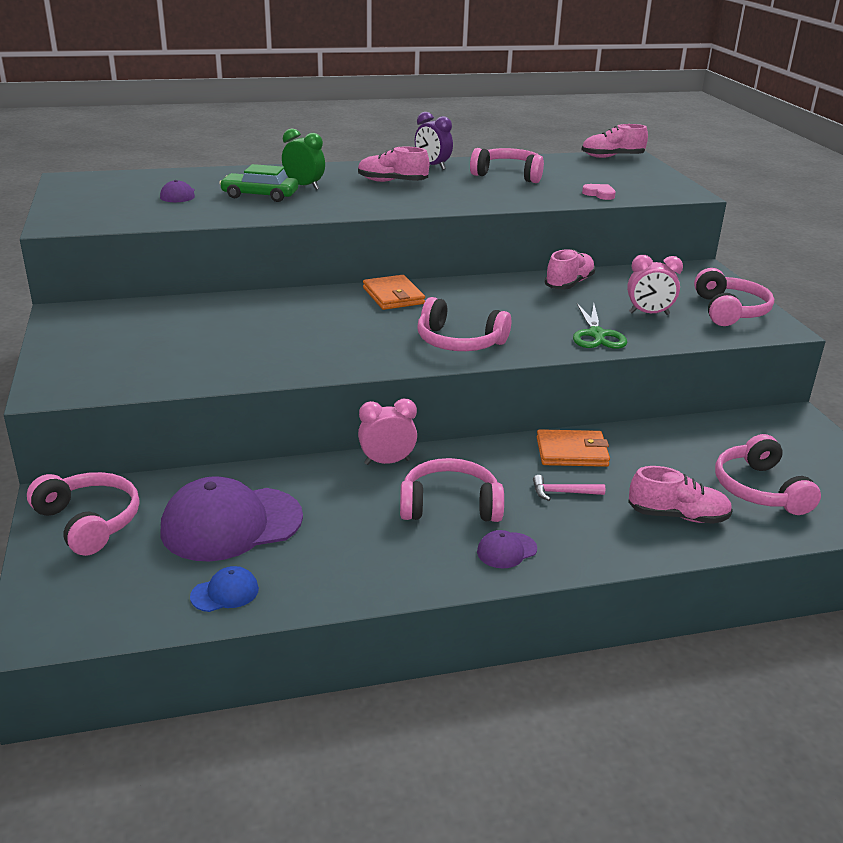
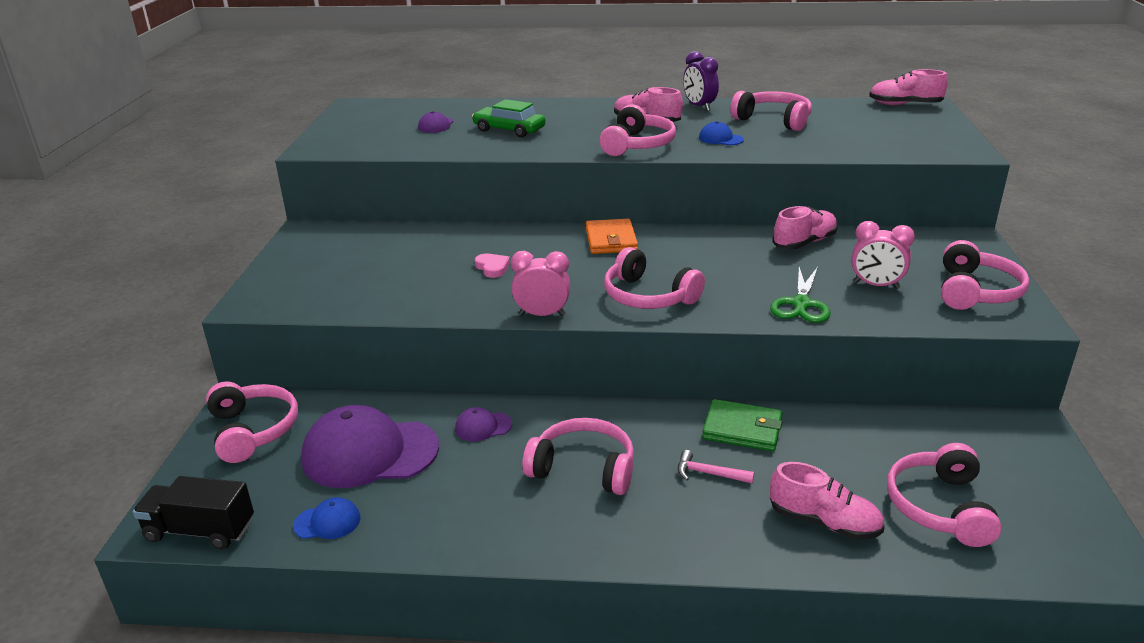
camera: 20 degrees right, 0 degrees up
(89, 625) = (200, 531): none -> black truck
(304, 186) = (557, 122): green clock -> none
(387, 462) = (546, 411): pink clock -> pink clock (542, 315)
(398, 202) = (637, 145): none -> pink headphones
(472, 193) = (720, 139): none -> blue cap
(506, 550) = (615, 528): purple cap -> purple cap (483, 426)
(572, 452) = (742, 429): orange wallet -> green wallet
(599, 194) = (861, 147): pink heart -> pink heart (492, 267)

